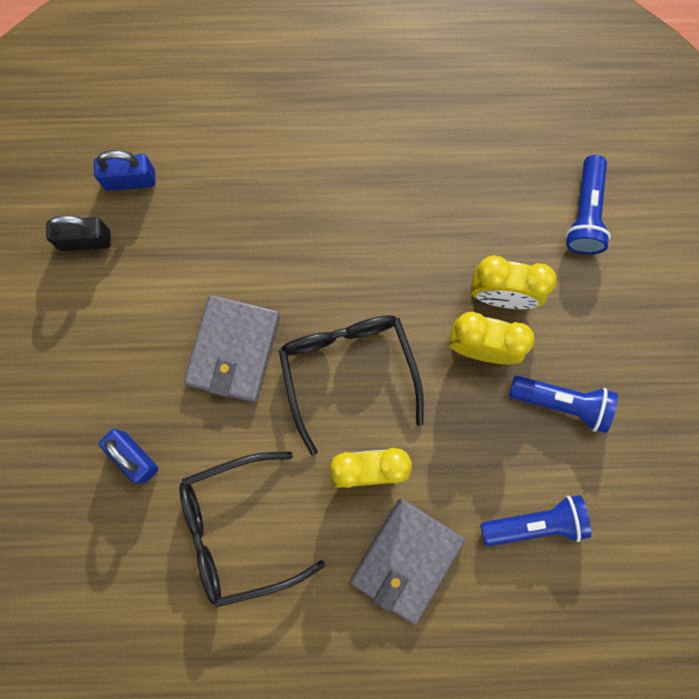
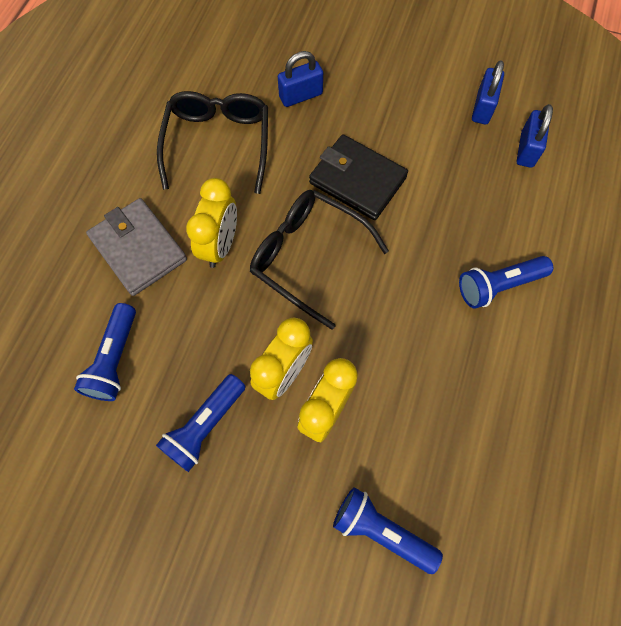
camera: 110 degrees right, 10 degrees down
(85, 240) = (482, 108): black padlock -> blue padlock
(233, 350) = (357, 180): grey wallet -> black wallet
(311, 171) = (498, 286): none -> blue flashlight
(348, 370) = (307, 257): black glasses -> black glasses turned 150 degrees counterclockwise

